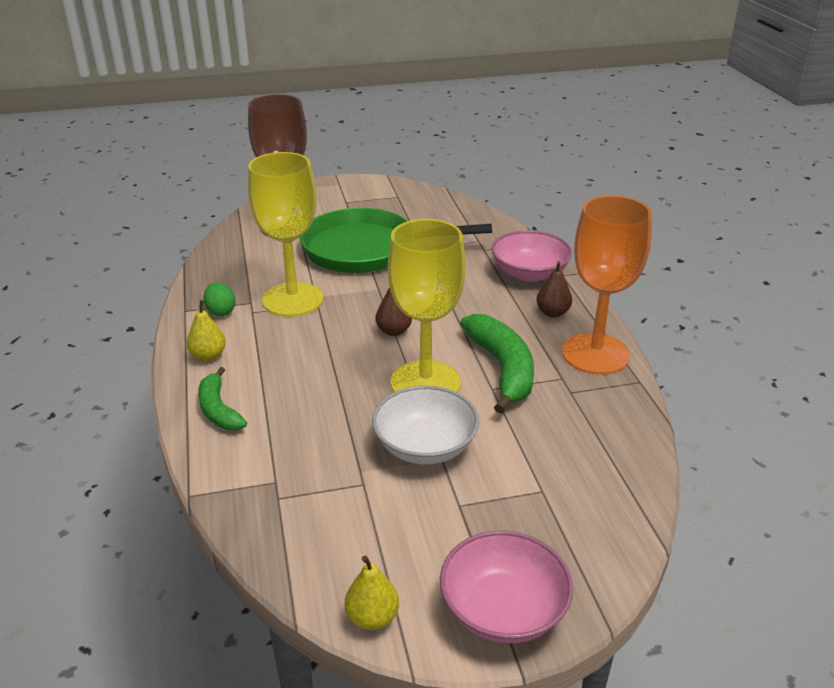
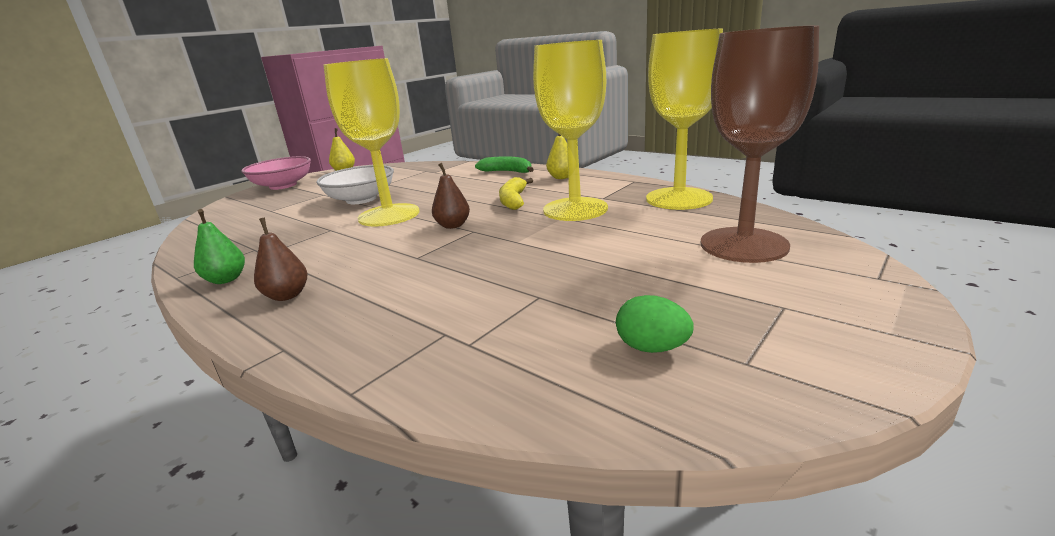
camera: 145 degrees right, 10 degrees down
(220, 271) = (679, 199): none -> yellow goblet
(221, 311) = (609, 188): green egg -> green egg (652, 348)
(307, 340) = (513, 200): none -> yellow banana
(367, 249) = (598, 264): green pan -> none
(502, 369) = (327, 240): green banana -> none
(529, 273) = (341, 328): pink bowl -> none
(595, 354) = (226, 279): orange goblet -> green pear

